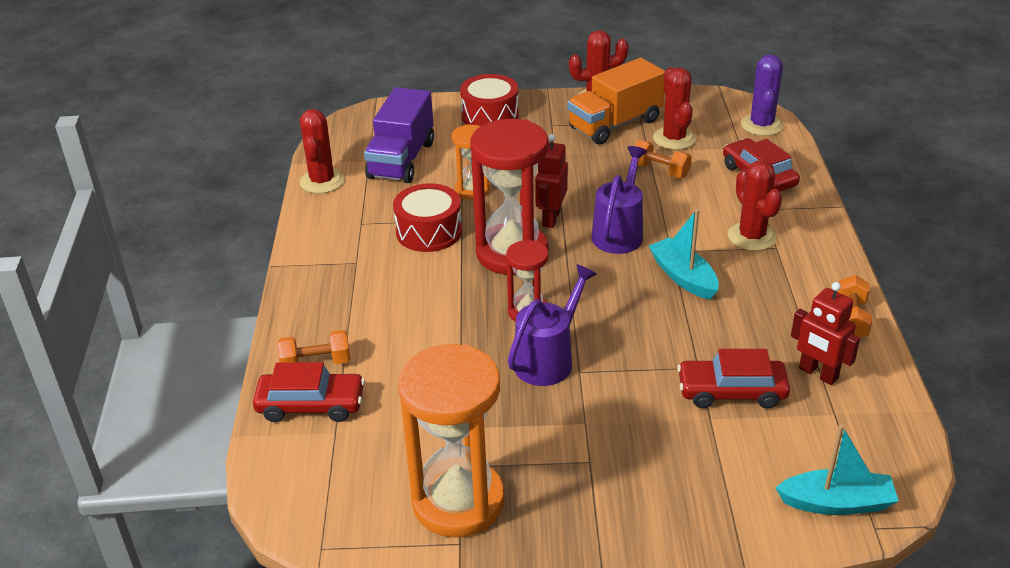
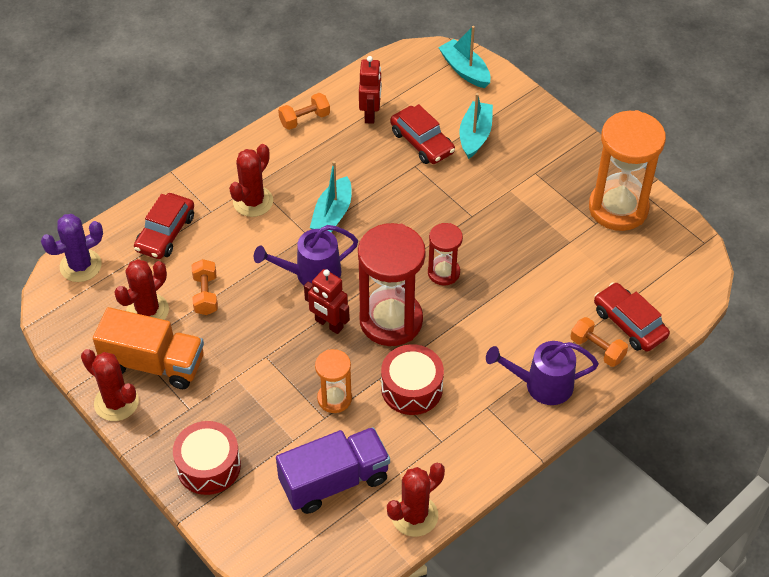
camera: 130 degrees left, 15 degrees up
(548, 359) = (476, 236): purple watering can -> purple watering can (541, 385)
(551, 218) = (329, 324): red robot -> red robot turned 60 degrees clockwise
(702, 443) = (475, 135): none -> turquoise boat

